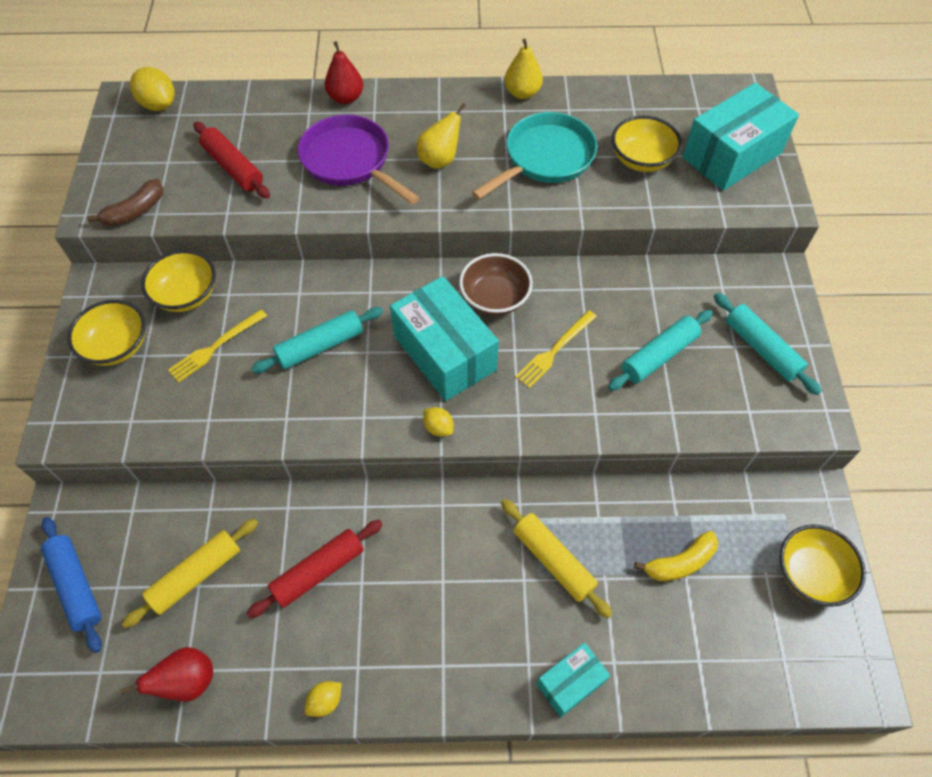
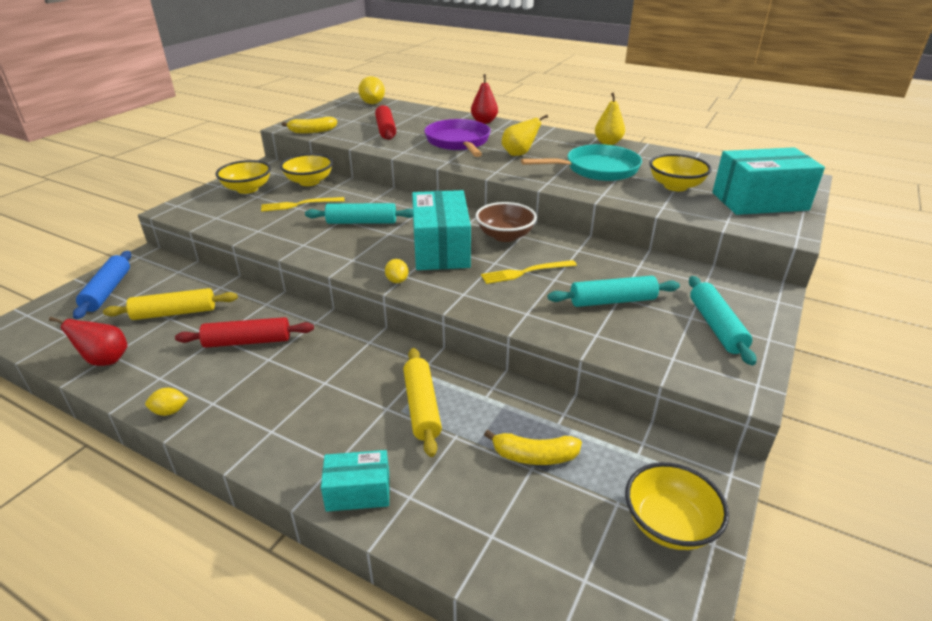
camera: 30 degrees right, 25 degrees down
(135, 211) = (312, 131): brown banana -> yellow banana

